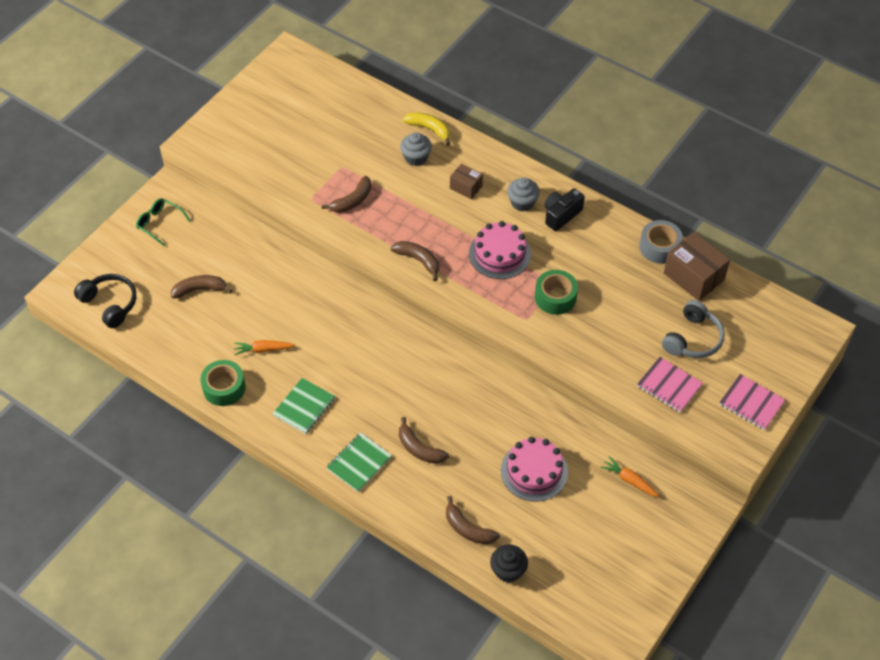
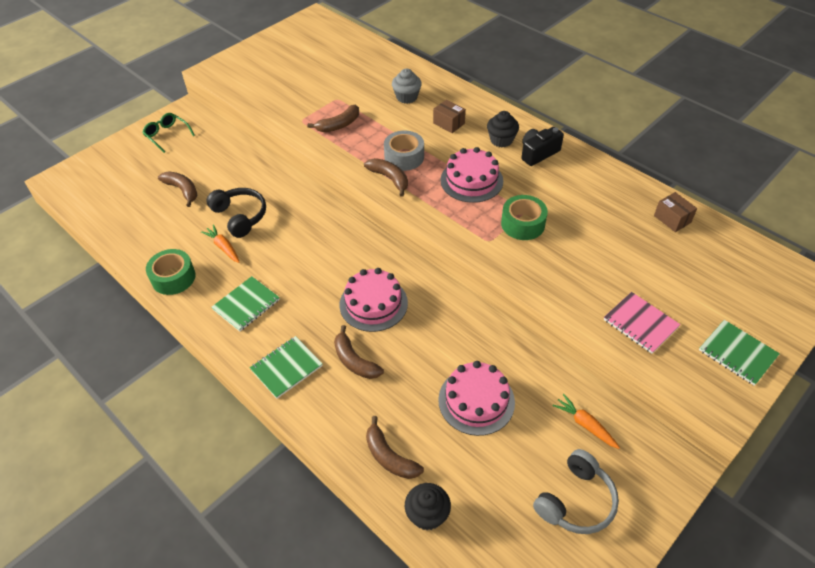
camera: 10 degrees right, 5 degrees down
(110, 304) = (96, 194): black headphones -> black headphones (240, 216)
(200, 289) = (182, 190): brown banana -> brown banana turned 45 degrees clockwise
(263, 349) = (223, 247): orange carrot -> orange carrot turned 45 degrees clockwise
(425, 391) = (373, 303): none -> pink cake
(429, 129) = (424, 77): yellow banana -> none
(522, 202) = (501, 140): grey cupcake -> black cupcake
(659, 247) = (636, 189): grey tape -> grey tape (404, 157)
(692, 339) = (669, 278): grey headphones -> grey headphones (576, 501)
(693, 276) = (672, 219): brown box -> brown box, size x0.57
(751, 403) = (737, 353): pink notebook -> green notebook

